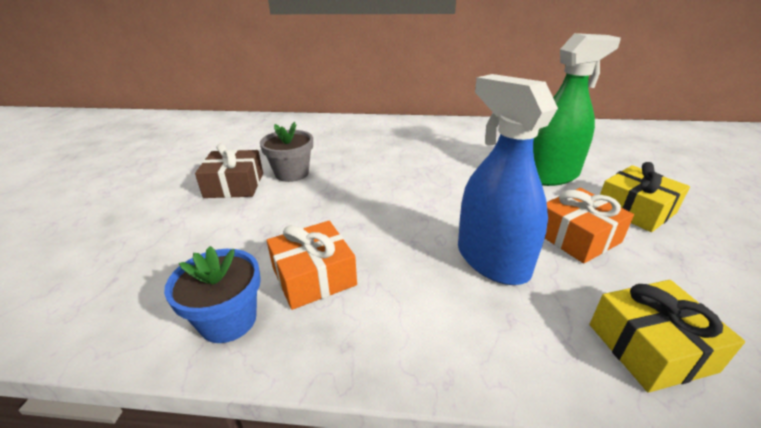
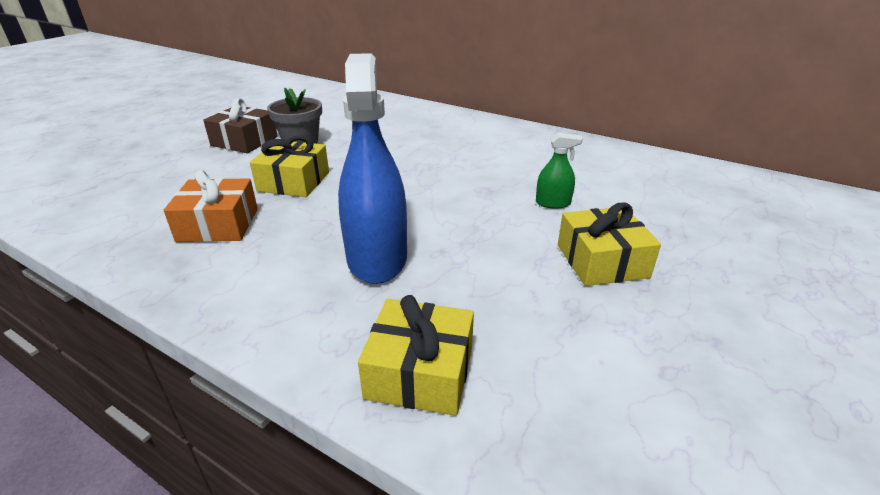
camera: 25 degrees right, 0 degrees up
(228, 320) = (128, 235): blue flower pot -> none
(333, 212) = (294, 181): none -> yellow gift
(550, 175) = (553, 203): green spray bottle -> green spray bottle, size x0.45
(577, 237) = (491, 265): orange gift -> none

